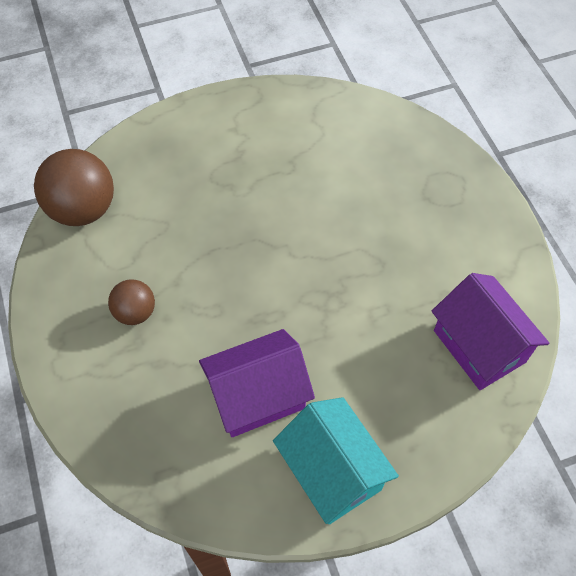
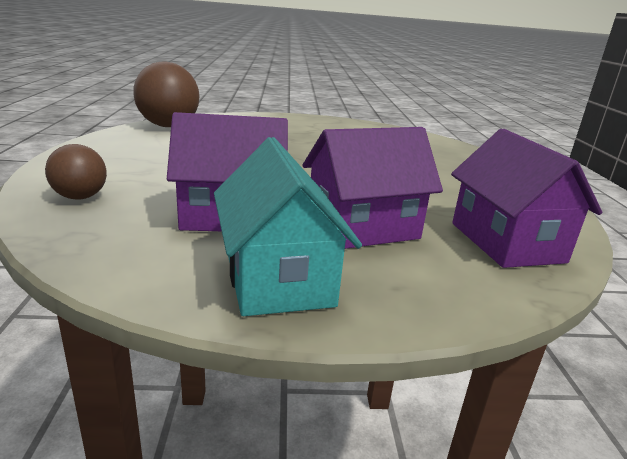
camera: 15 degrees right, 35 degrees down
(135, 312) = (159, 161): brown ball -> brown ball (80, 197)
(366, 371) = (362, 228): none -> purple house

